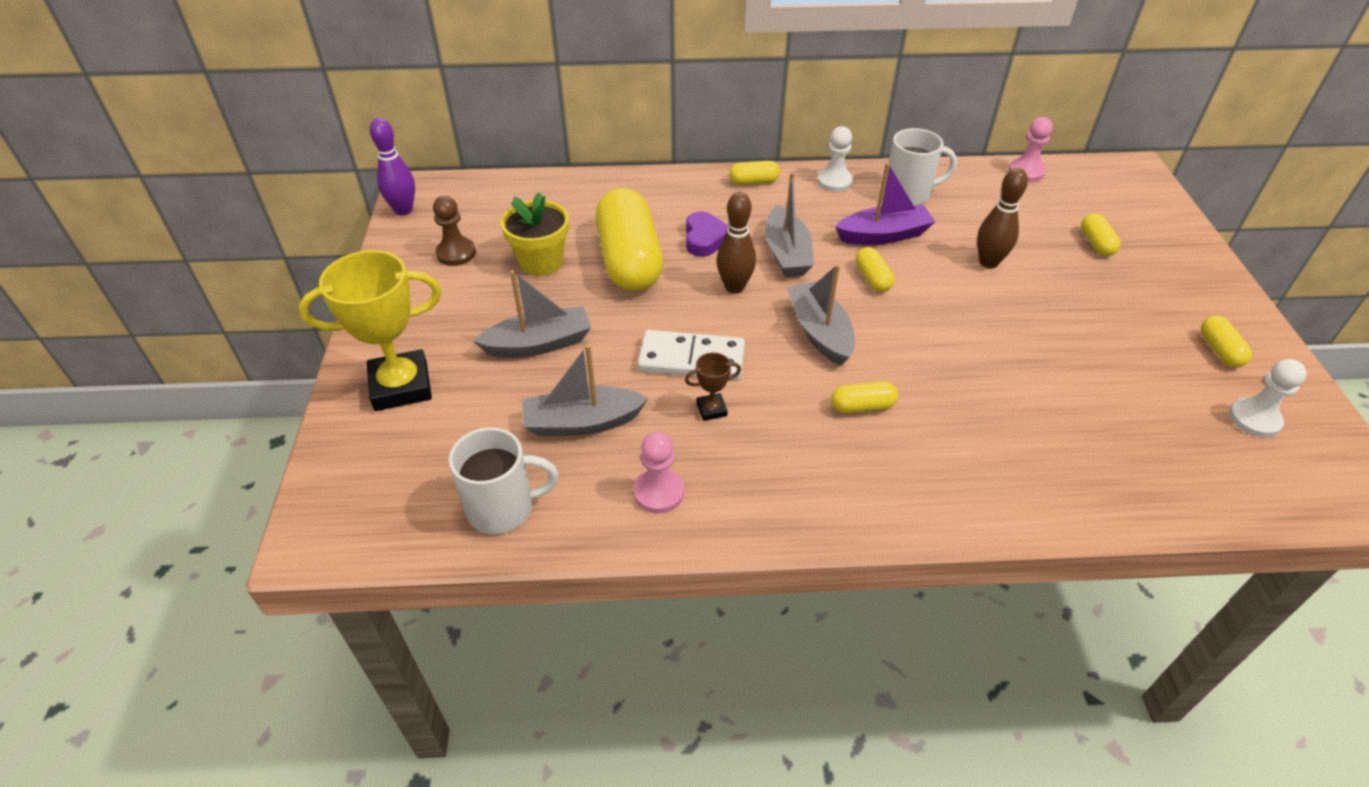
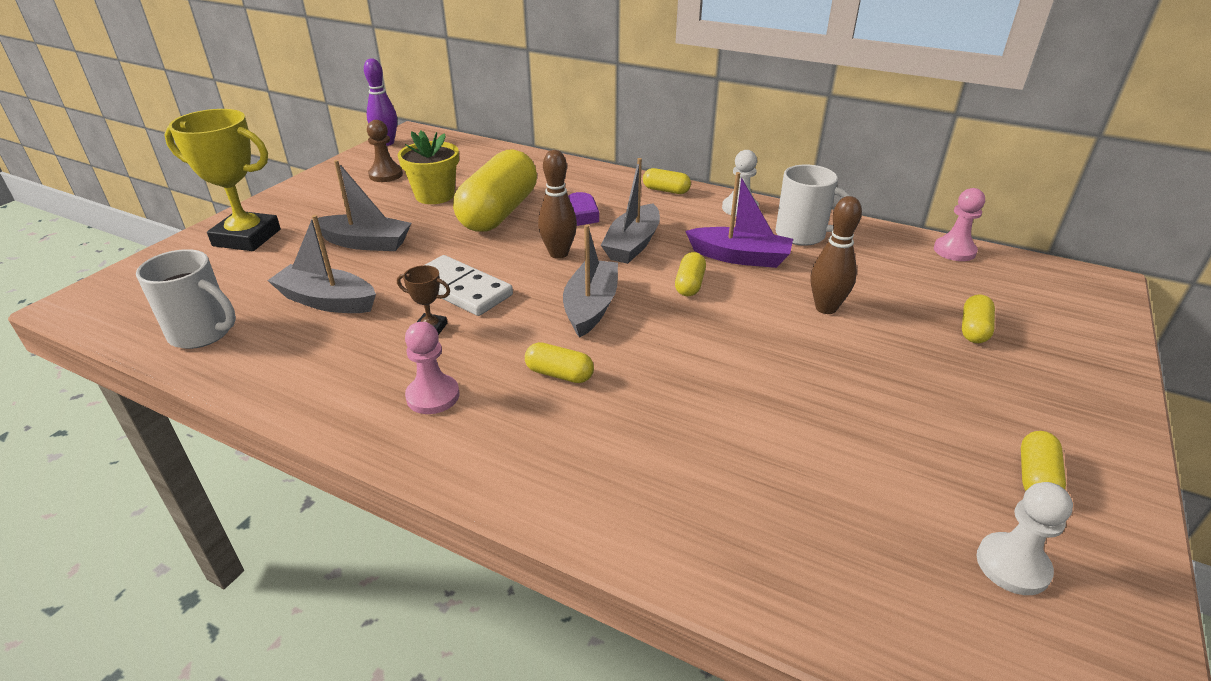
camera: 30 degrees right, 10 degrees down
(658, 492) = (316, 368): pink pawn -> pink pawn (433, 396)

